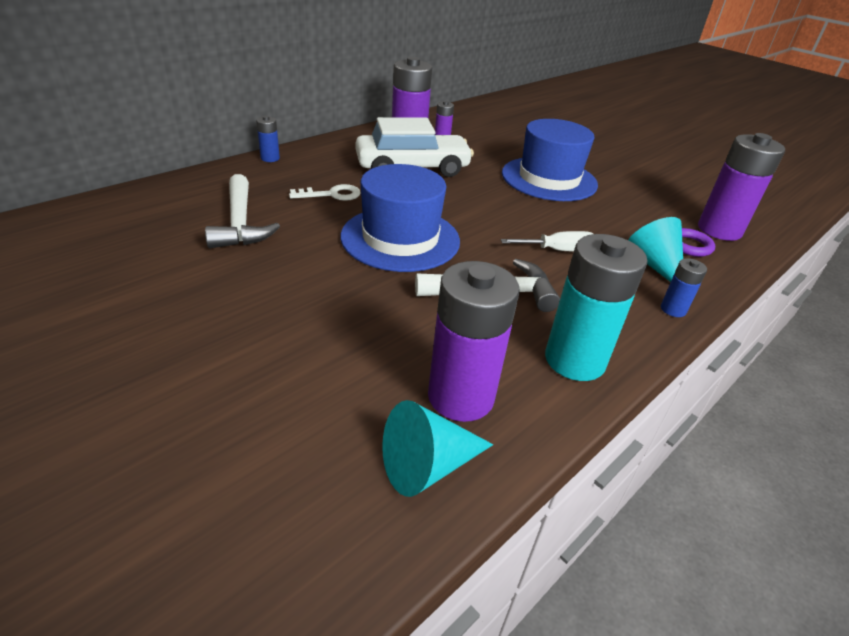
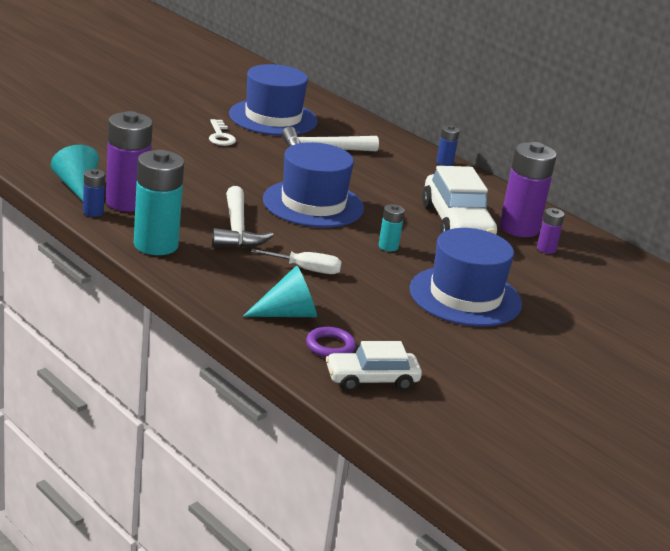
camera: 90 degrees right, 10 degrees down
(121, 255) = (273, 118): none -> blue hat
(332, 194) = (382, 183): white key -> white key (220, 136)
(479, 204) = (388, 246): none -> turquoise battery
(558, 250) = (306, 269): white screwdriver -> white screwdriver turned 75 degrees counterclockwise
(673, 309) = (216, 302): blue battery -> blue battery (93, 212)
(719, 230) = (371, 380): purple battery -> white car

